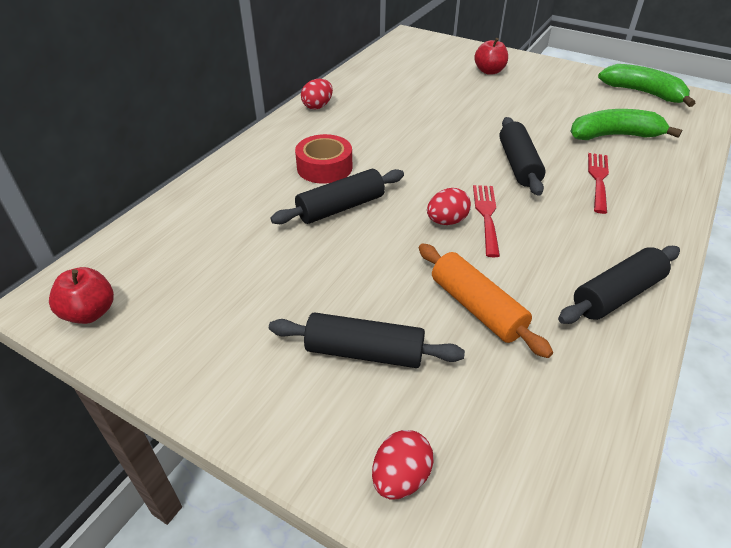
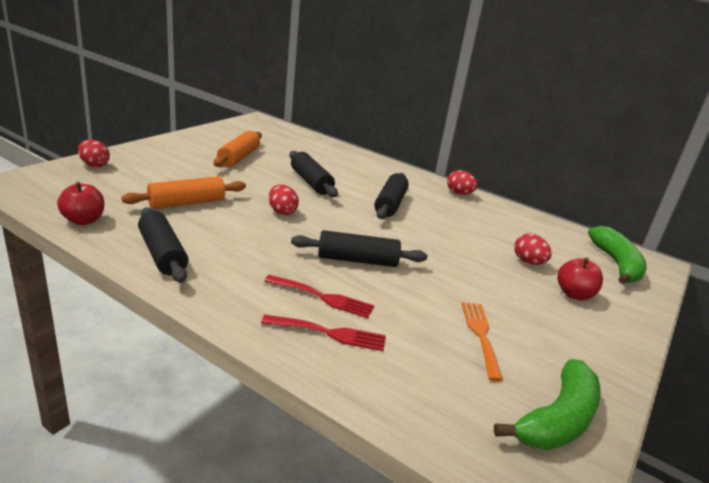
camera: 90 degrees right, 15 degrees down
(90, 313) = (245, 125): red apple -> red apple (84, 220)
(275, 289) = (239, 157): none -> orange rolling pin
(324, 167) = (363, 184): red tape -> none
(364, 352) = (176, 170): black rolling pin -> black rolling pin (390, 204)
(451, 83) = (528, 262): none -> red egg
(486, 216) = (283, 227): red fork -> red fork (329, 333)
(581, 111) = (480, 335): none -> orange fork
(614, 135) = (416, 340): green banana -> green banana (616, 264)

